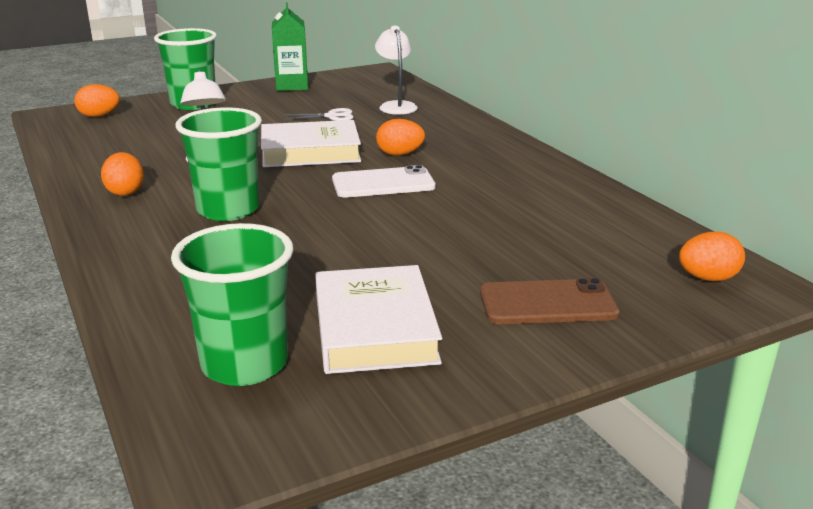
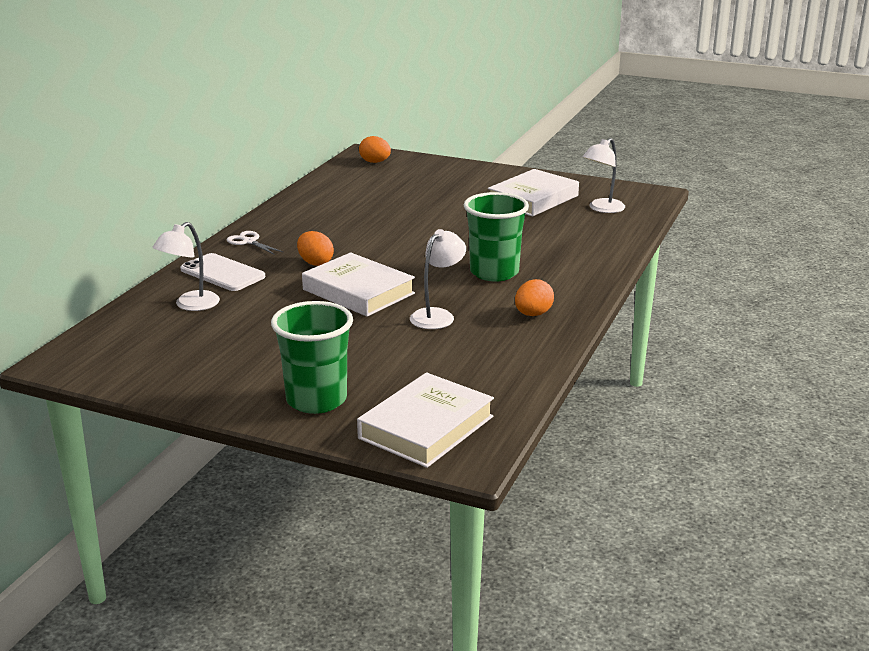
camera: 130 degrees left, 0 degrees up
(99, 116) = (426, 427): orange egg -> white book
(244, 364) = (602, 209): green cup -> white lamp
(292, 86) = (181, 380): green carton -> none
(331, 116) = (260, 319): white scissors -> white scissors (249, 242)
(383, 183) = (377, 249): white phone -> white phone (222, 273)
(547, 303) = (452, 180): brown phone -> none

